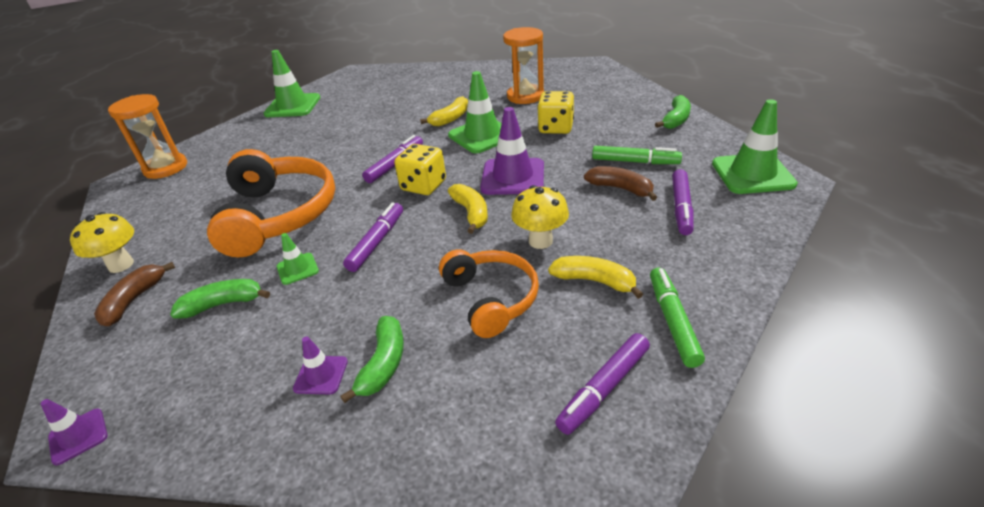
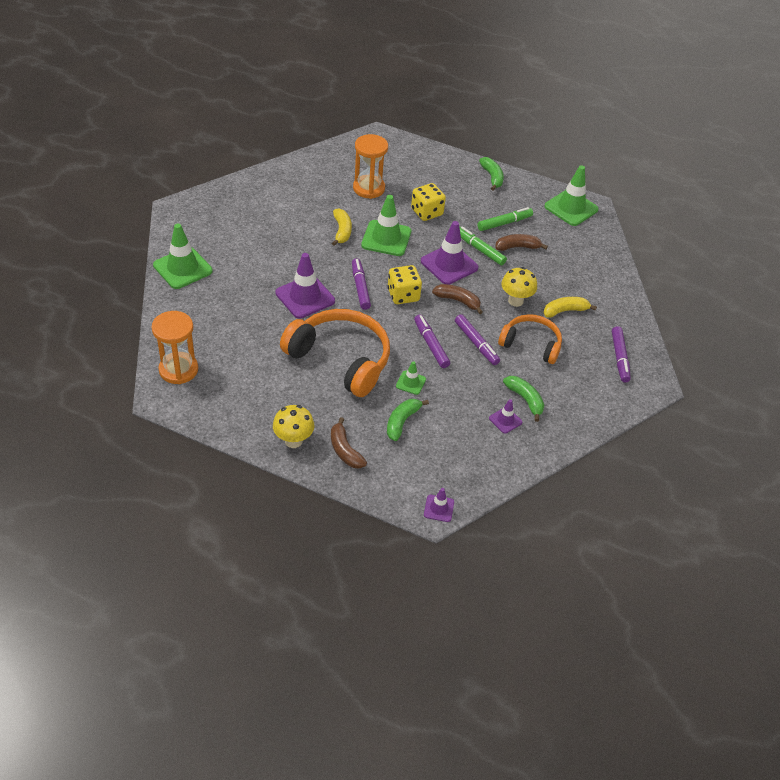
camera: 50 degrees left, 10 degrees up
(338, 154) = (305, 297): none -> purple traffic cone
(471, 213) = (458, 301): yellow banana -> brown banana
(673, 321) = (615, 314): green marker -> green marker (480, 249)
(681, 208) = (559, 247): purple marker -> purple marker (476, 343)

